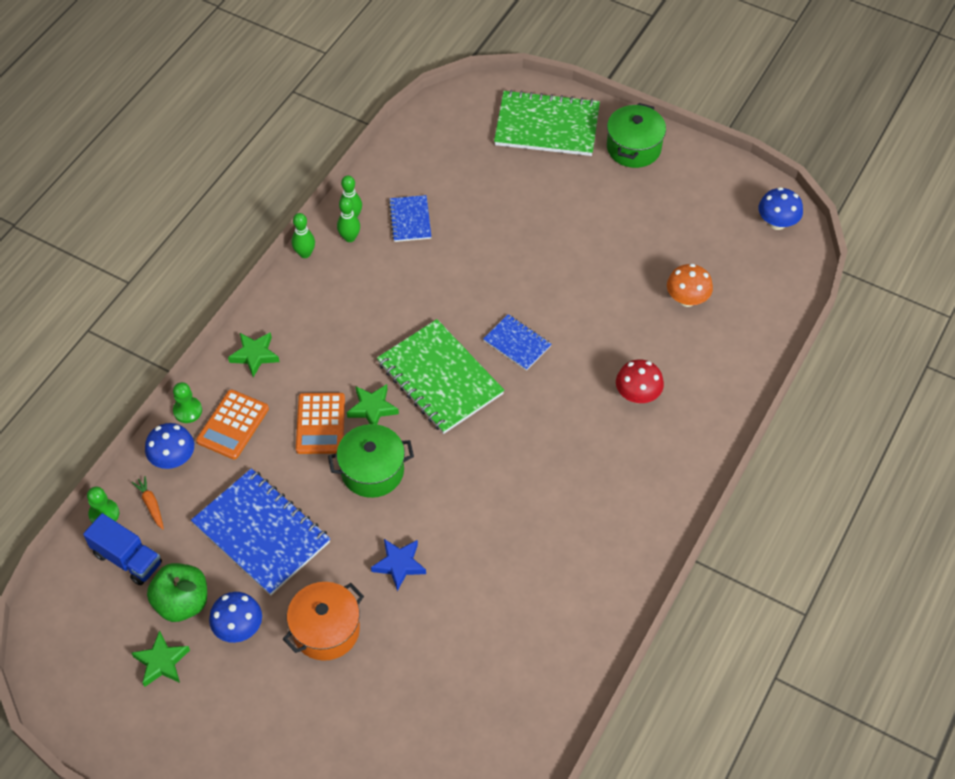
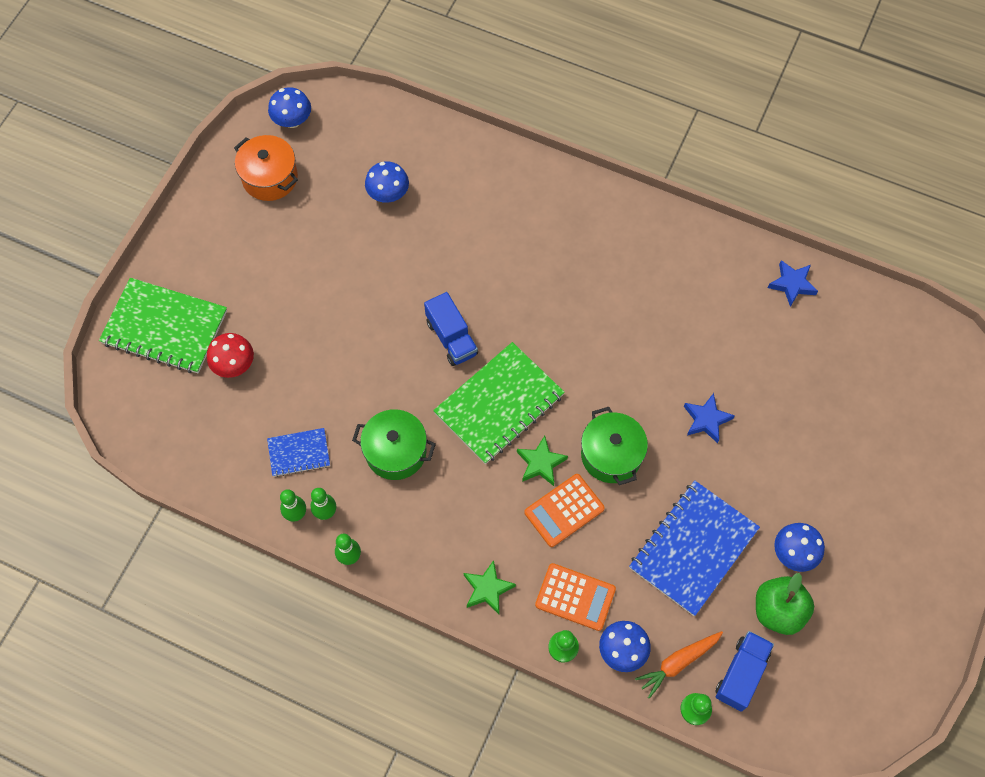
camera: 95 degrees left, 10 degrees up
(151, 504) = (678, 663): orange carrot -> orange carrot, size x1.53
(161, 662) = (841, 618): green star -> none
(320, 424) = (564, 510): orange calculator -> orange calculator turned 150 degrees clockwise
(326, 630) = (781, 475): orange pot -> orange pot (270, 178)
(517, 343) = (451, 338): blue notebook -> blue truck
(547, 126) = (165, 327): green notebook -> green notebook turned 75 degrees counterclockwise
(557, 680) = (792, 284): none -> blue star
(633, 148) = (196, 244): green pot -> green pot (395, 452)
(637, 395) = (501, 232): red mushroom -> red mushroom (234, 365)
(687, 299) = (388, 194): orange mushroom -> blue mushroom

